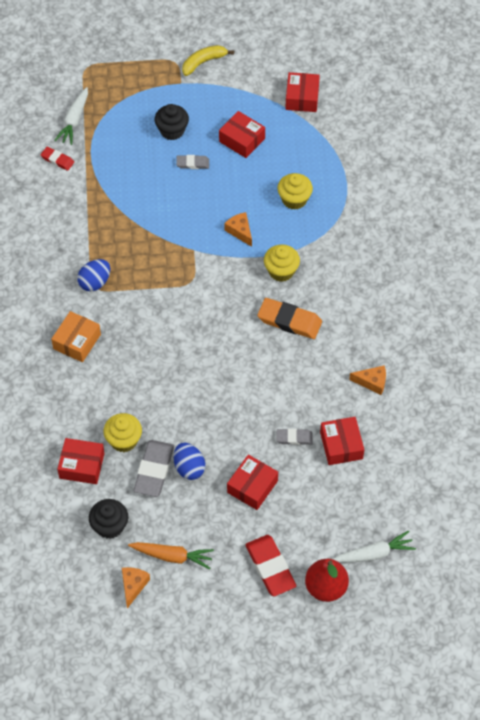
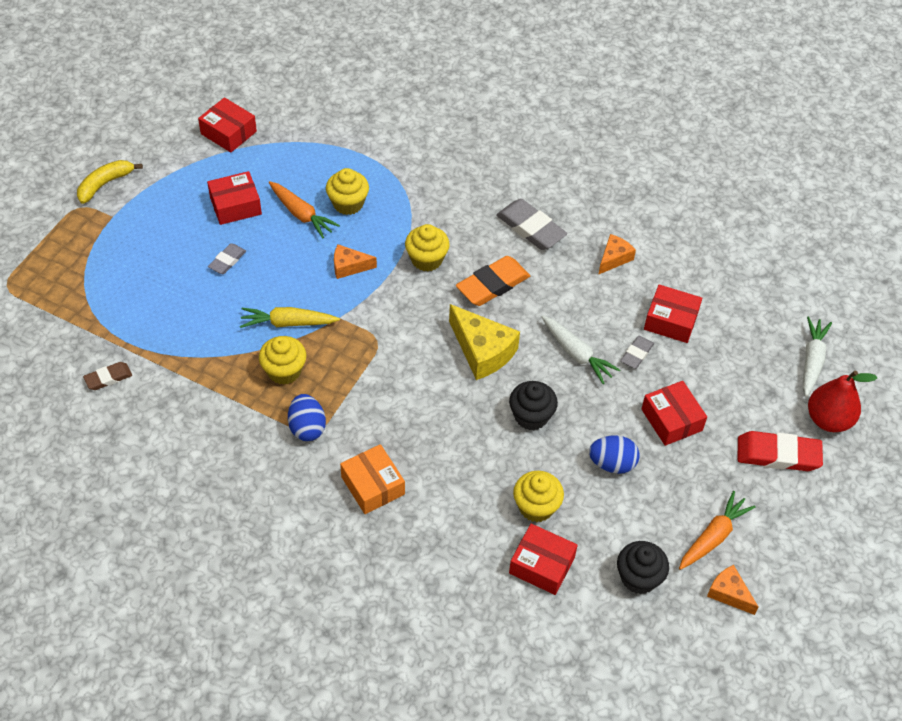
camera: 60 degrees left, 5 degrees down
(57, 160) = (108, 378): red eraser -> brown eraser
(74, 121) = (69, 334): white carrot -> white carrot (577, 354)
(82, 465) = (541, 565): red box -> red box turned 75 degrees clockwise
(129, 245) = (284, 371): none -> yellow cupcake
(154, 470) = (594, 498): grey eraser -> grey eraser (530, 228)
(167, 225) = (287, 323): none -> yellow carrot
(172, 131) = (168, 256): black cupcake -> black cupcake (531, 416)
(203, 62) = (105, 184): yellow banana -> yellow banana turned 45 degrees clockwise
(227, 345) = (482, 351): none -> yellow cheese
(263, 179) = (301, 214): none -> orange carrot

